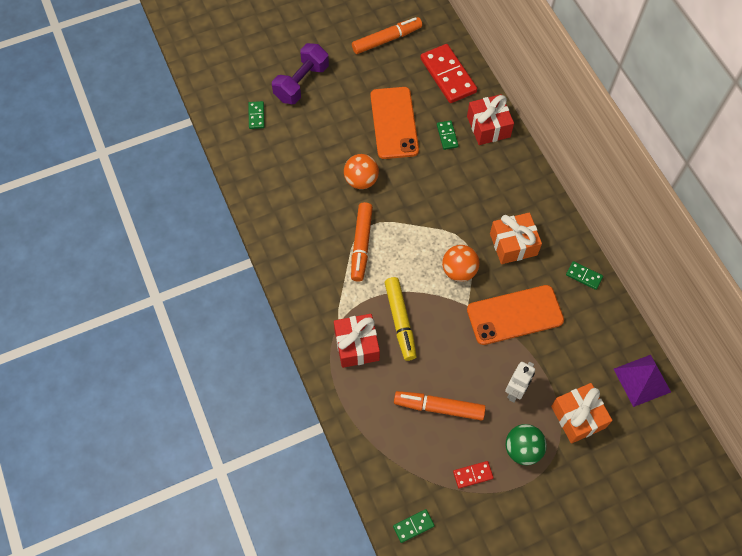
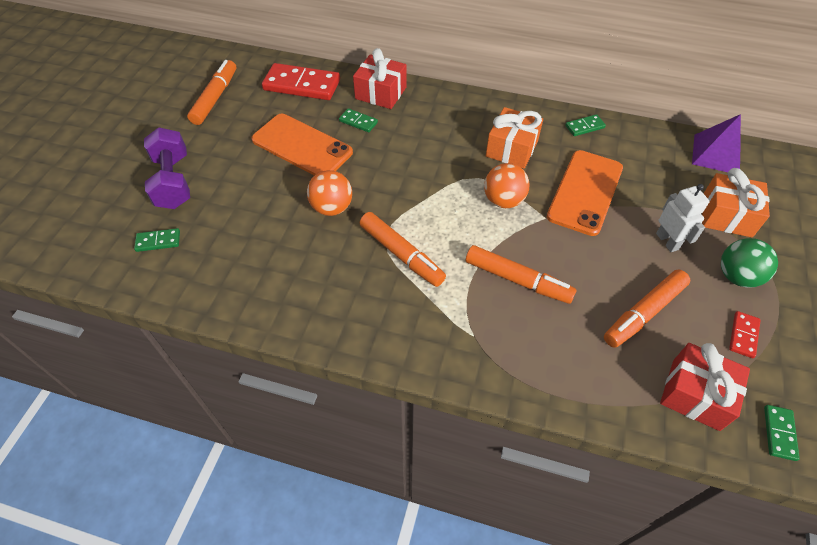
camera: 50 degrees left, 10 degrees down
(256, 116) = (158, 241): green domino -> green domino turned 45 degrees counterclockwise
(356, 345) = (514, 337): red gift -> red gift (695, 394)
(400, 321) = (517, 280): yellow marker -> orange marker

